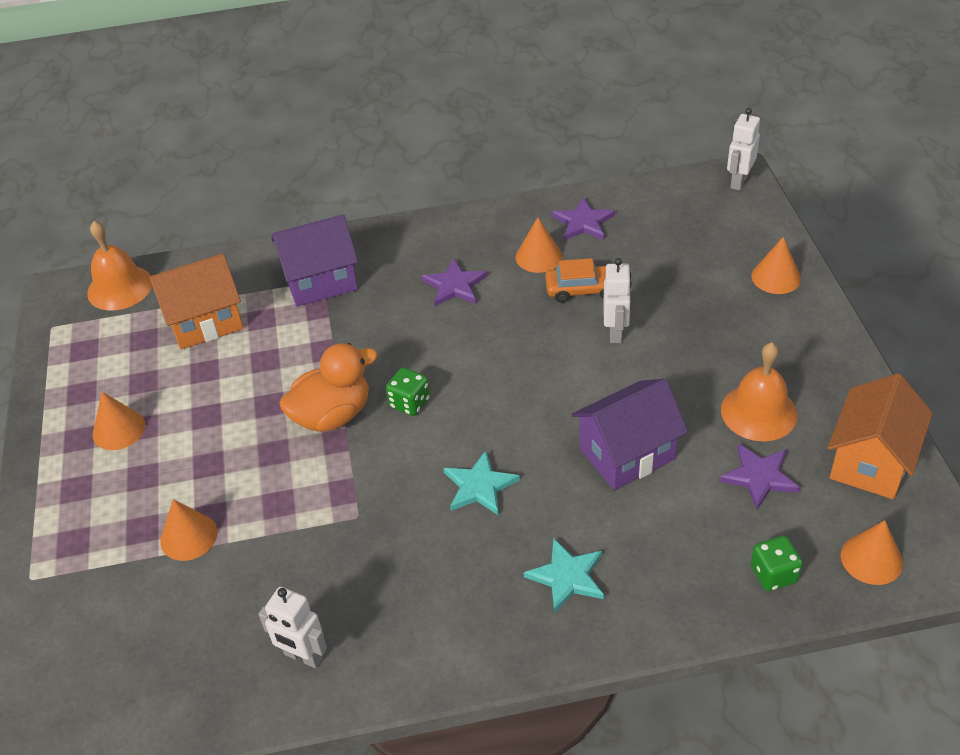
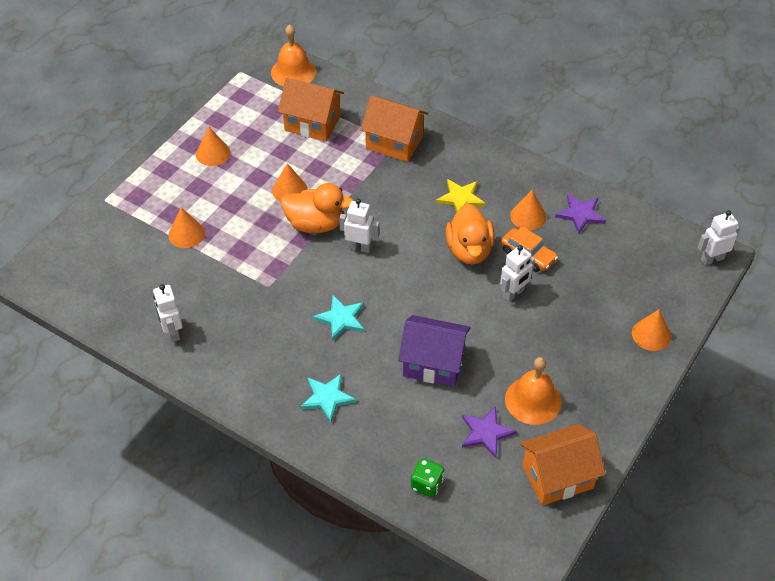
camera: 40 degrees right, 5 degrees up
(320, 281) = (394, 143): purple house -> orange house
(409, 403) = (359, 247): green dice -> white robot
(455, 285) = (460, 198): purple star -> yellow star
(523, 325) = (469, 250): none -> orange duck
(871, 559) = (487, 522): orange cone -> orange cone (289, 190)

